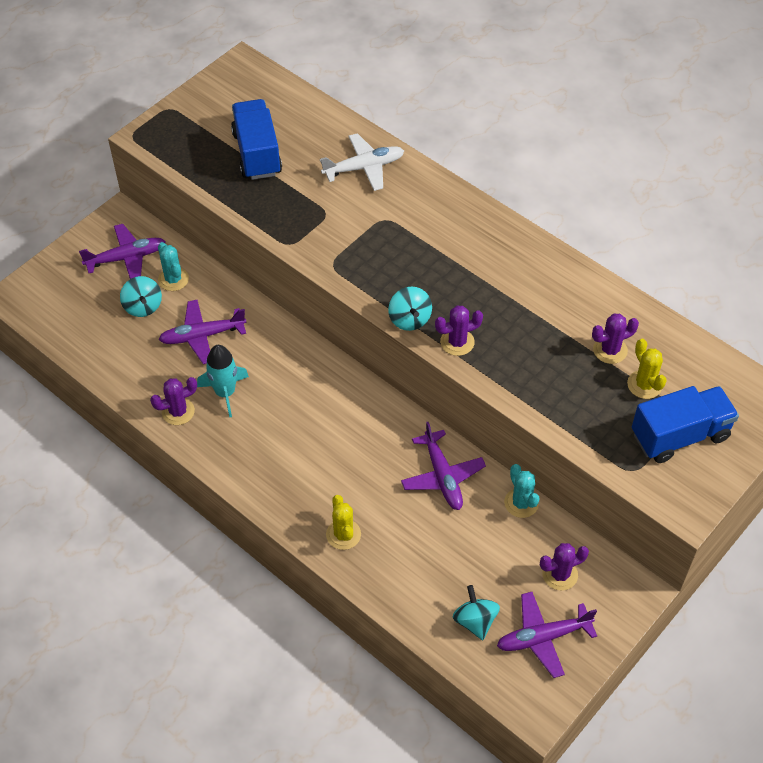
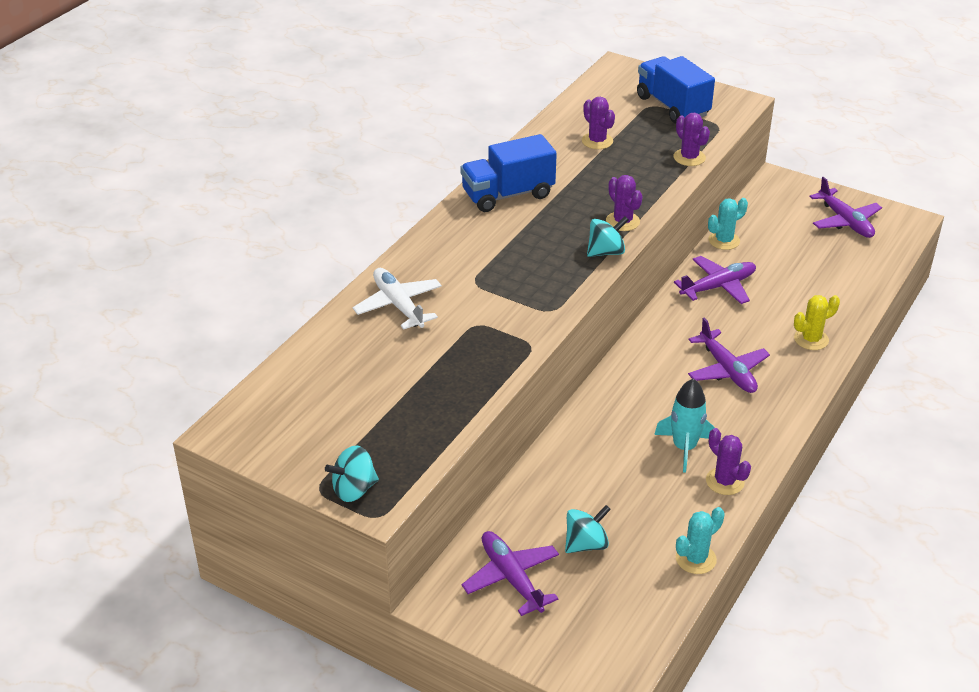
camera: 100 degrees left, 15 degrees down
(173, 279) = (535, 524): turquoise cactus -> turquoise cactus (695, 559)
(202, 336) = (612, 481): purple plane -> purple plane (727, 370)
(257, 153) = (391, 392): blue truck -> blue truck (508, 195)
(475, 621) = (852, 256): turquoise spinning top -> turquoise spinning top (354, 489)
(560, 574) = (783, 216): purple cactus -> purple cactus (689, 157)
(644, 384) = (627, 123): yellow cactus -> none

